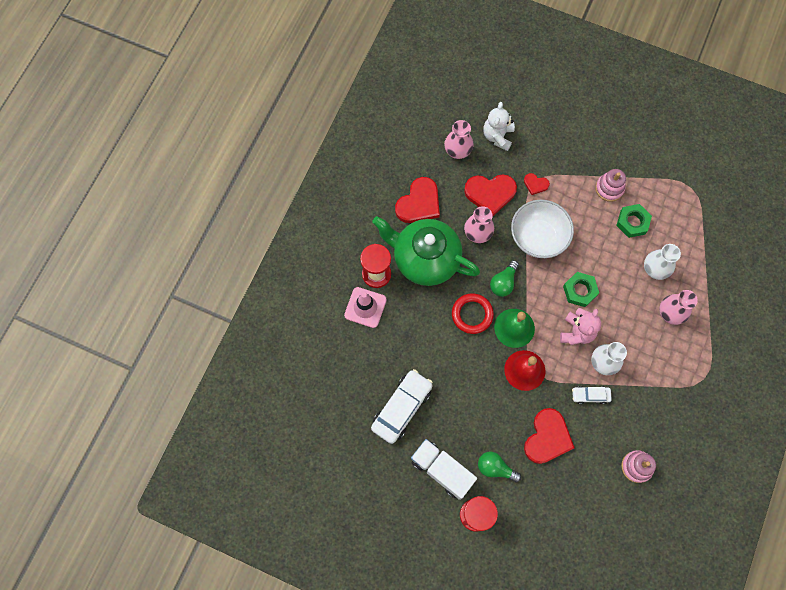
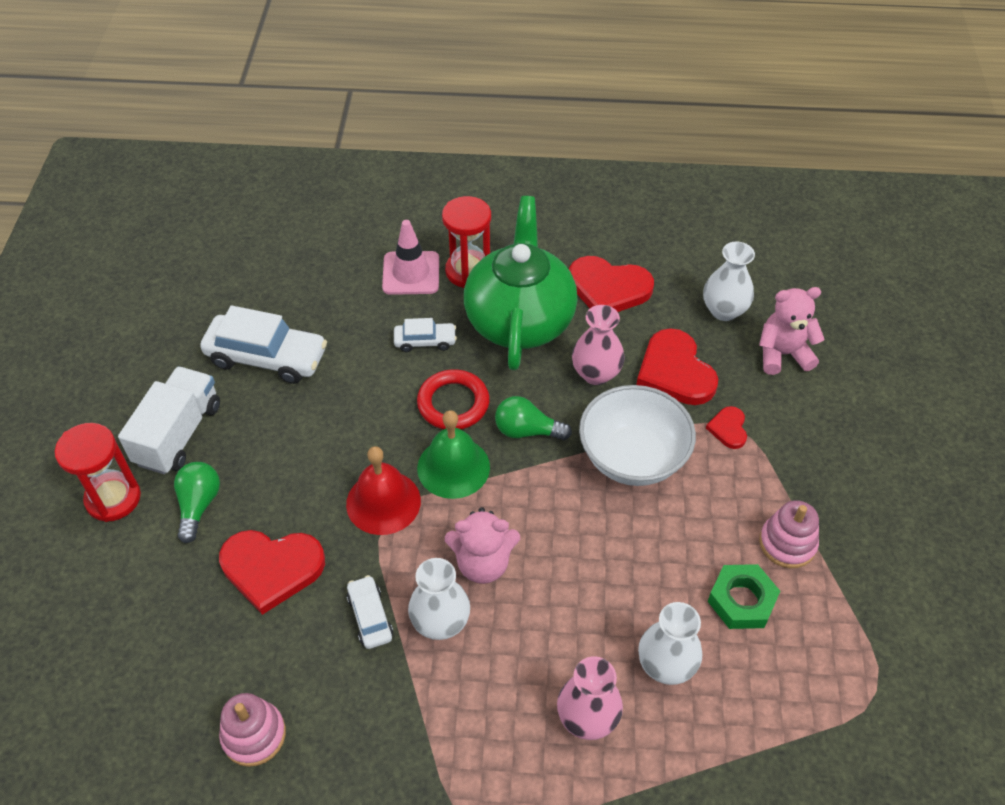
camera: 70 degrees right, 20 degrees down
(422, 315) = (425, 341): none -> white car
(457, 151) = (724, 310): pink vase -> white vase
(497, 136) = (783, 354): white teddy bear -> pink teddy bear
(580, 290) = (564, 547): green nut -> none

